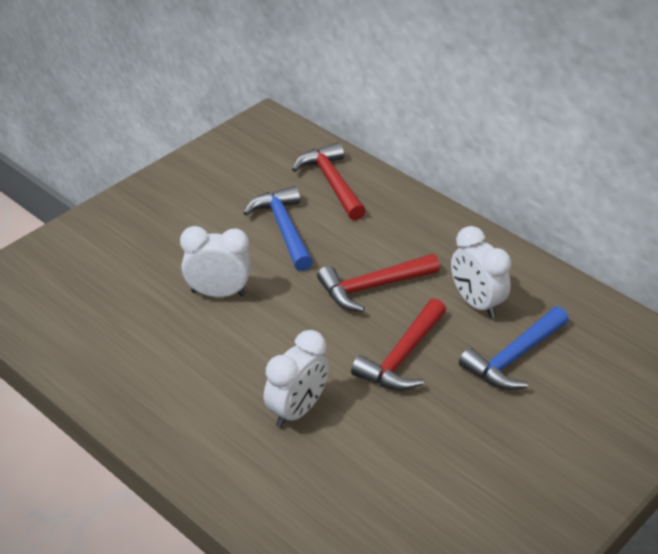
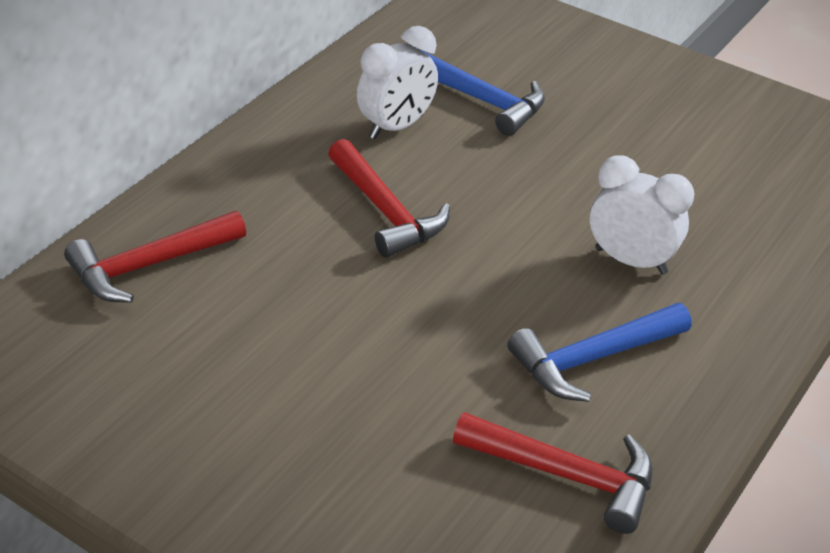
camera: 100 degrees left, 0 degrees up
(218, 293) = (434, 362): white clock -> none
(284, 229) = (271, 307): blue hammer -> blue hammer (593, 359)
(402, 357) = (508, 181): red hammer -> red hammer (566, 475)

